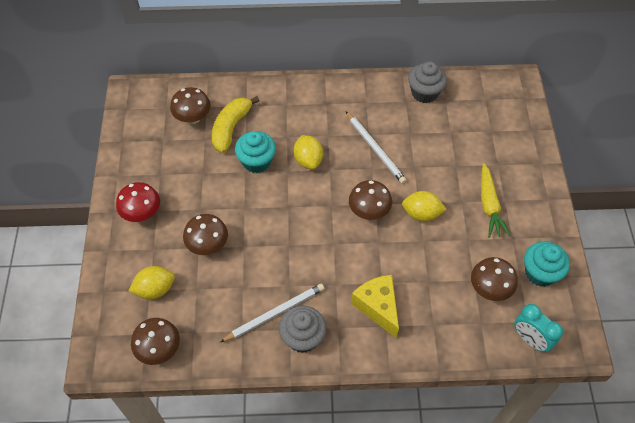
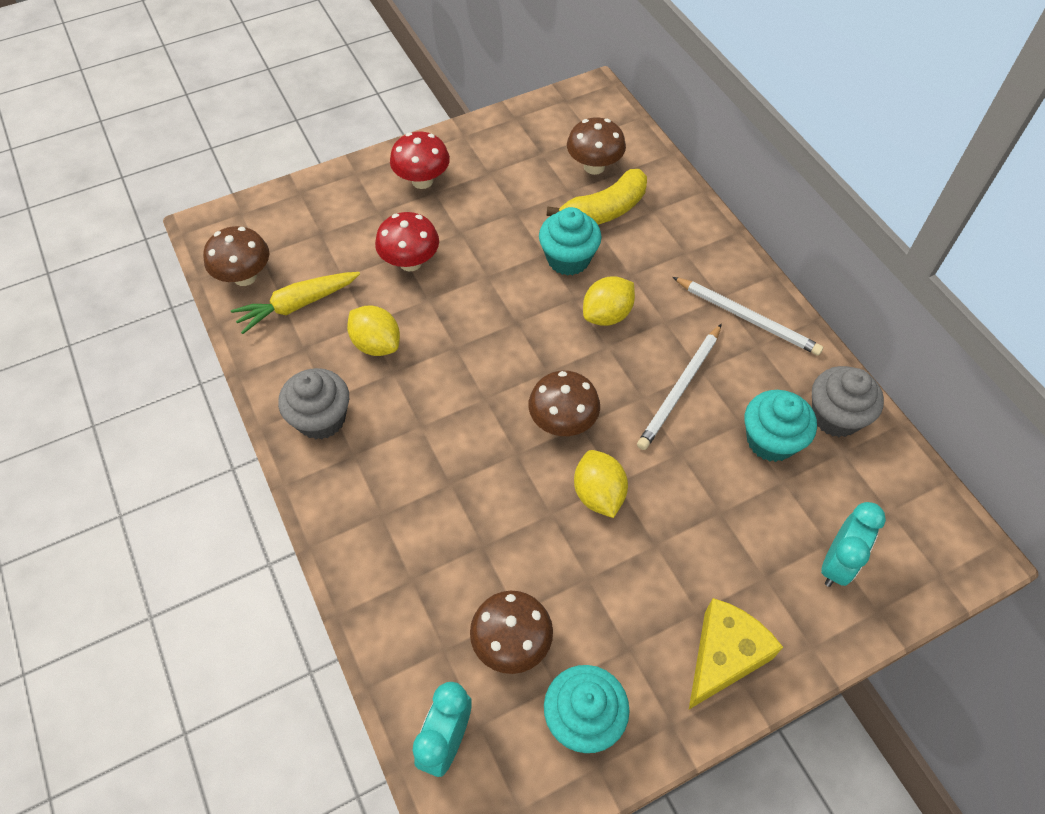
camera: 65 degrees right, 0 degrees up
(155, 289) = (324, 238): yellow lemon -> yellow lemon (376, 344)
(208, 245) = (410, 262): brown mushroom -> red mushroom
(231, 128) = (604, 211): yellow banana -> yellow banana turned 150 degrees clockwise
(275, 313) = (344, 373): white pencil -> white pencil (747, 318)
(378, 307) = (408, 493): yellow cheese -> yellow cheese (723, 656)
(425, 125) = (771, 440): none -> turquoise cupcake
(489, 205) = (672, 590): yellow carrot -> yellow carrot (297, 305)
(502, 133) = (837, 563): none -> turquoise clock

